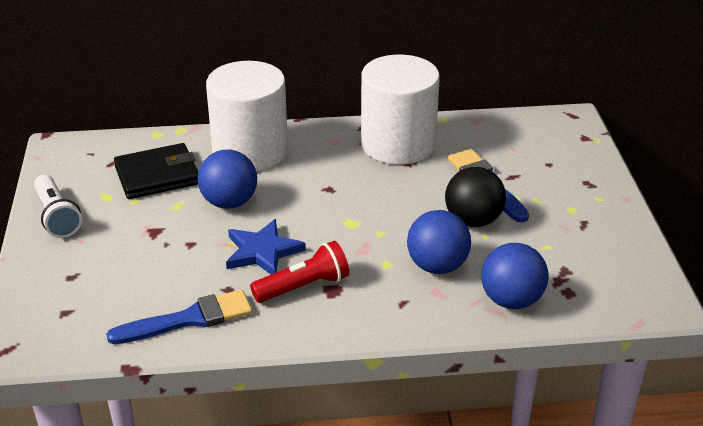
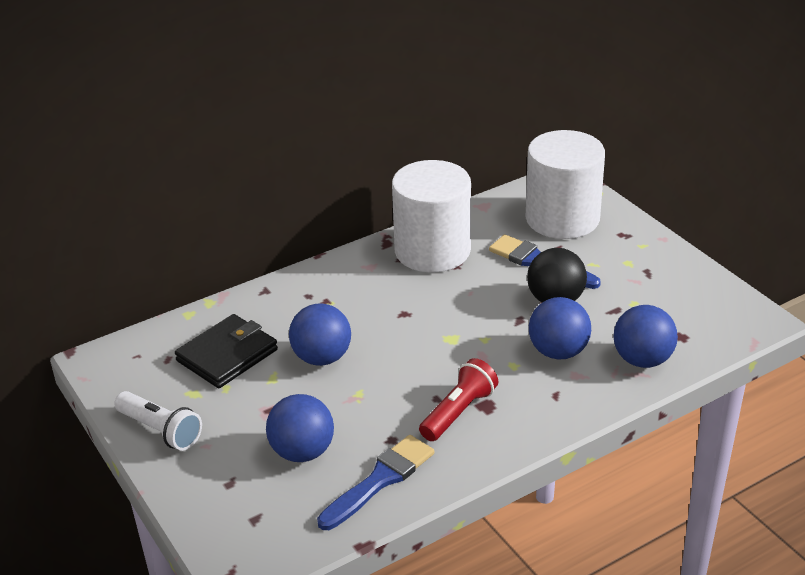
camera: 25 degrees left, 0 degrees up
(147, 273) = (302, 452): none -> blue ball
(250, 151) = (299, 301): white cylinder -> white cylinder (562, 218)
(262, 252) = (393, 393): blue star -> none

